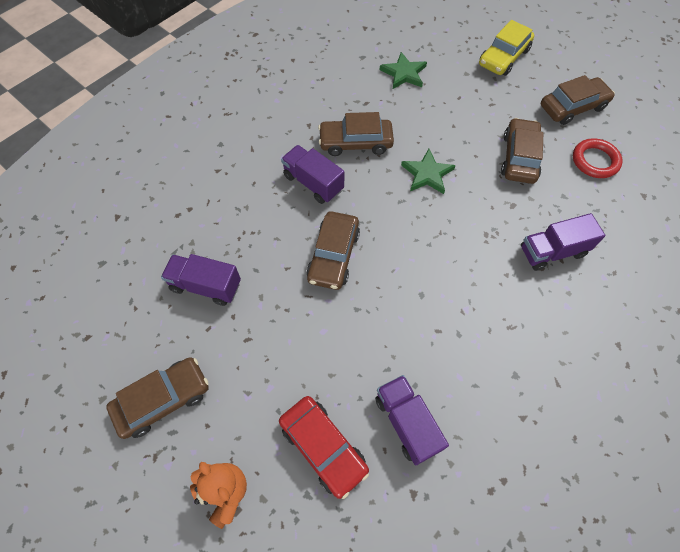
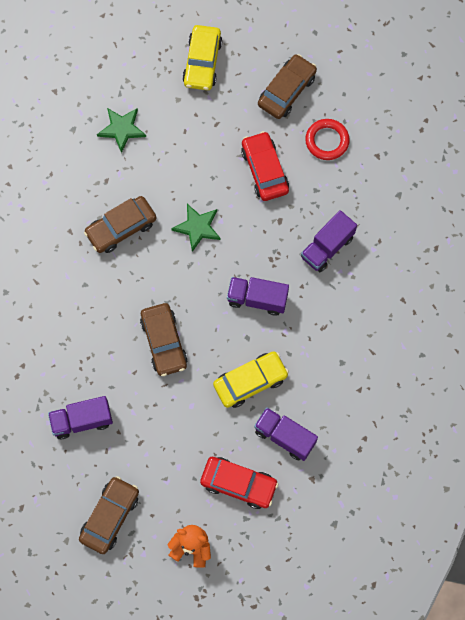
camera: 30 degrees left, 10 degrees up
(313, 183) = (109, 287): purple truck -> purple truck (257, 299)
(400, 340) = (250, 381): none -> yellow car
(519, 157) = (264, 170): brown car -> red car

